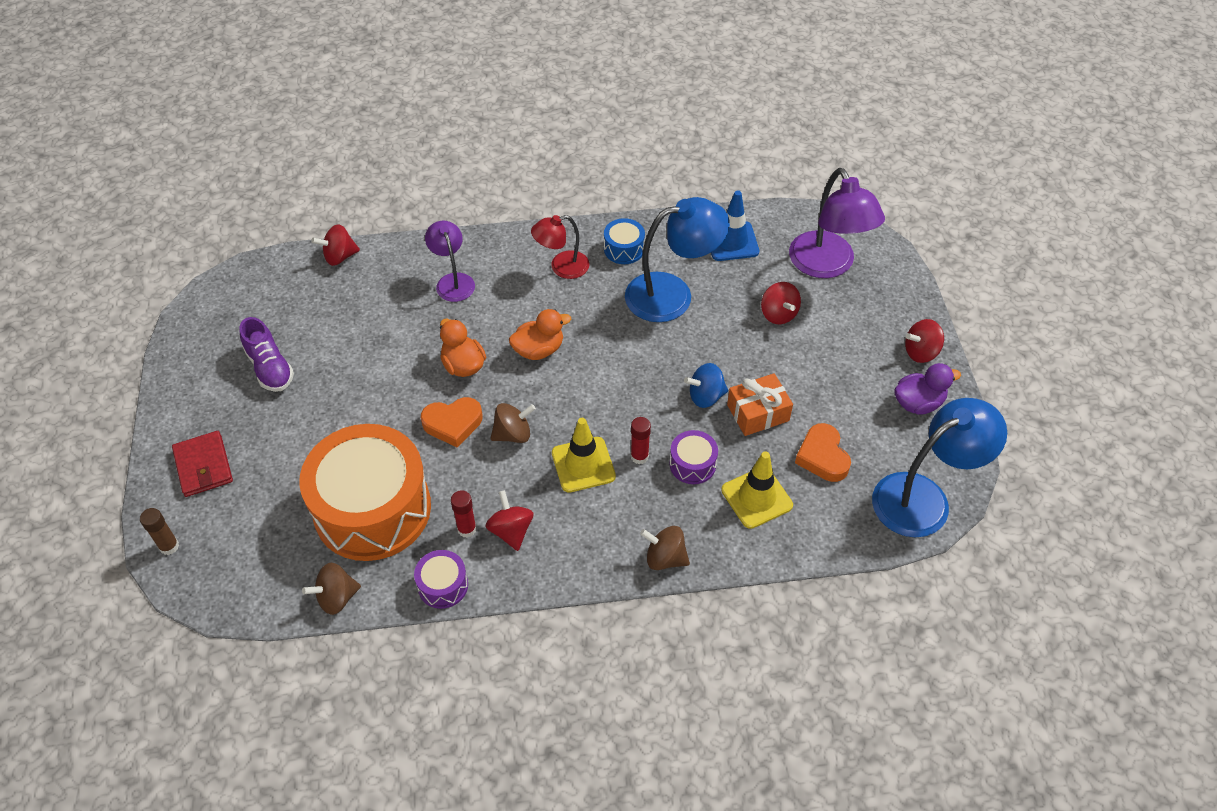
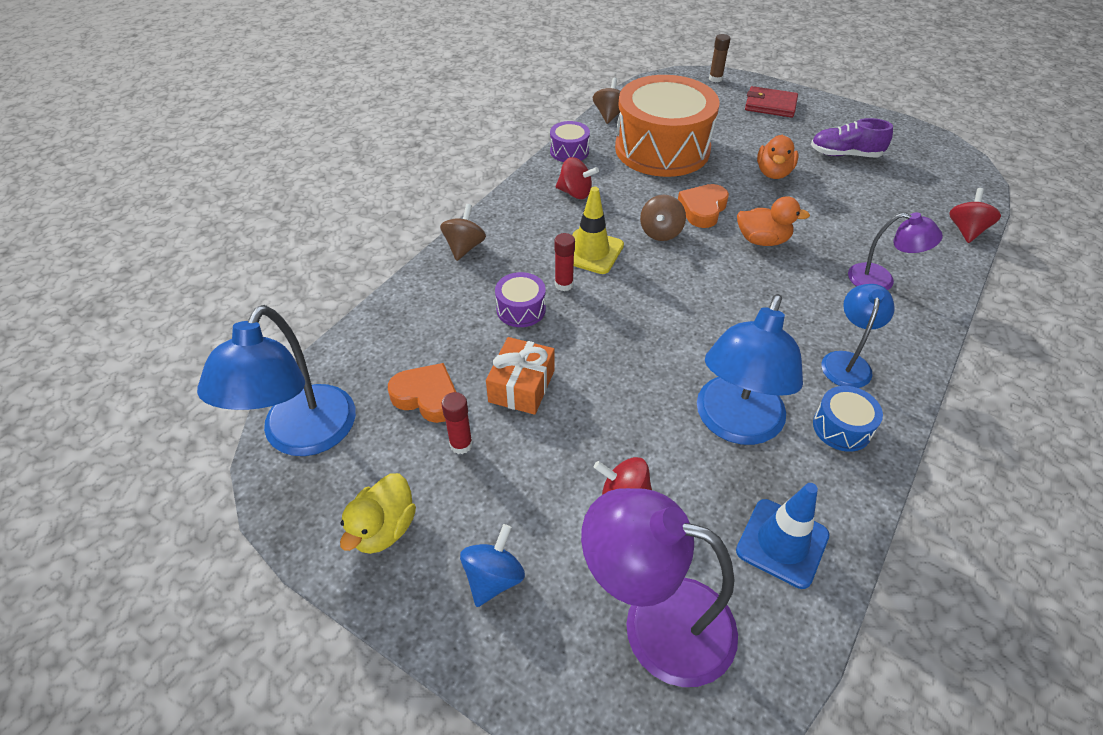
camera: 130 degrees right, 5 degrees down
(467, 529) = (600, 177): red glue stick -> red glue stick (461, 444)
(539, 350) = (741, 289): orange duck -> orange duck (773, 173)
(562, 267) = (847, 361): red lamp -> blue lamp
(665, 558) = (464, 247): brown spinning top -> brown spinning top turned 45 degrees counterclockwise
(705, 396) = (579, 363): blue spinning top -> blue spinning top (493, 578)
(756, 498) = (446, 326): yellow traffic cone -> none
(918, 403) = (384, 529): purple duck -> yellow duck
(920, 352) = (434, 599): red spinning top -> none

